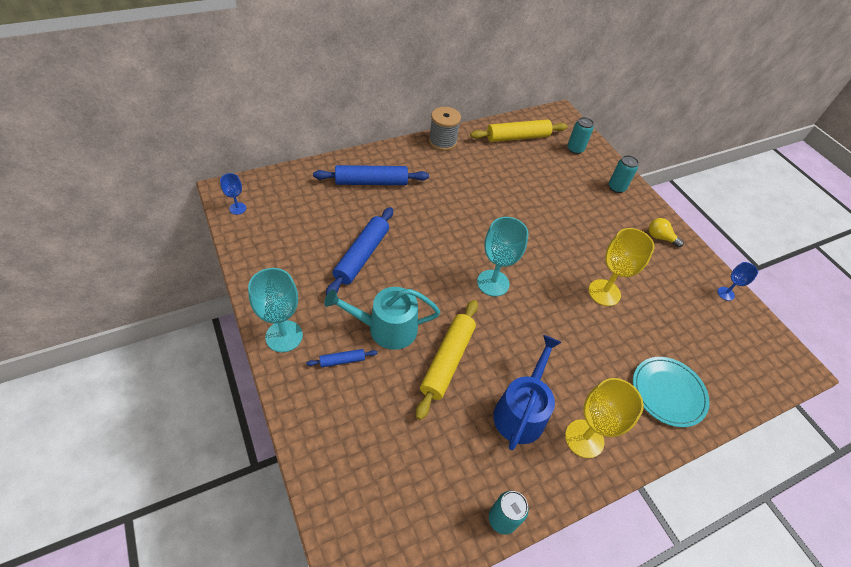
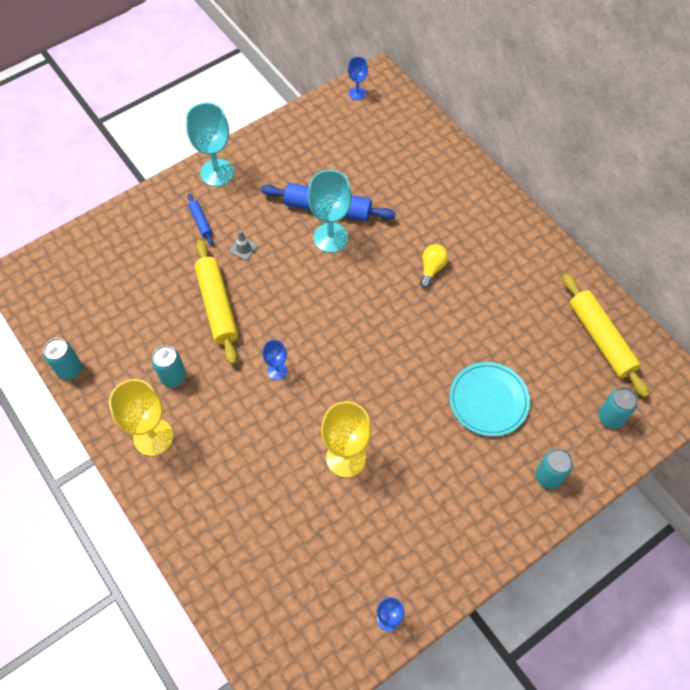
camera: 85 degrees right, 10 degrees up
(371, 182) = (440, 193): blue rolling pin -> none
(386, 328) = (243, 248): turquoise watering can -> grey traffic cone
(442, 141) = (547, 251): grey spool -> none
(447, 361) = (217, 305): yellow rolling pin -> yellow rolling pin turned 60 degrees clockwise
(493, 283) = (326, 335): turquoise goblet -> turquoise goblet (330, 238)
(521, 411) = (173, 377): blue watering can -> turquoise can
(523, 324) = (277, 371): none -> blue goblet
(660, 237) = (466, 535): yellow light bulb -> yellow light bulb (432, 269)
(668, 392) = (220, 527): turquoise plate -> turquoise plate (488, 400)

